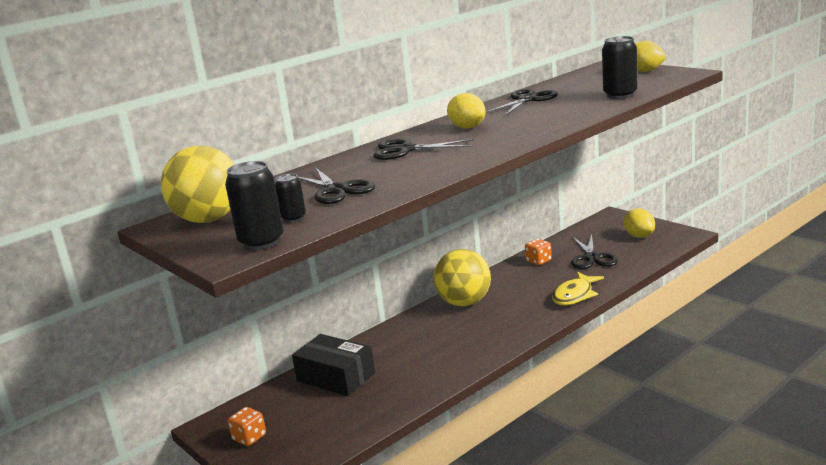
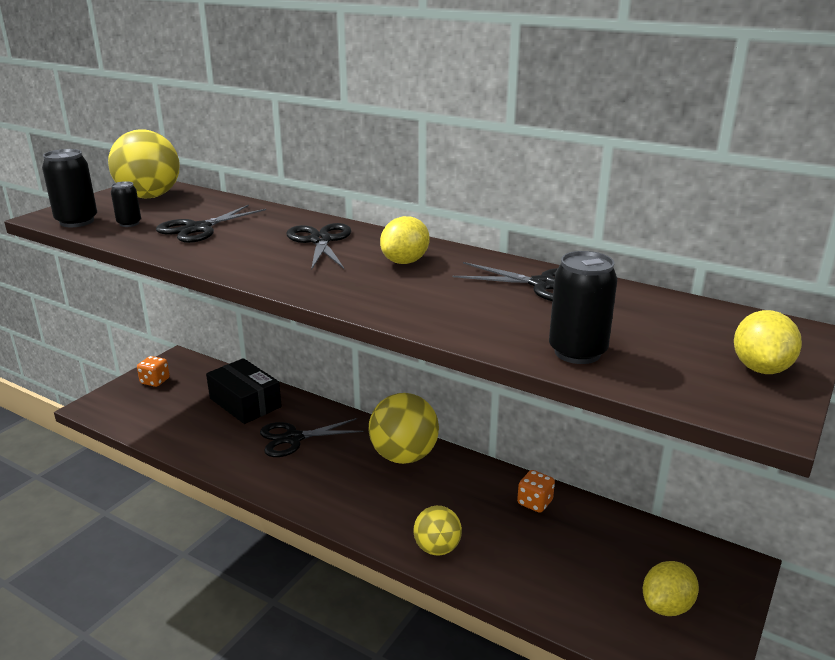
camera: 70 degrees right, 5 degrees up
(336, 377) = (245, 402): black box -> black box turned 60 degrees counterclockwise
(575, 295) = (437, 548): yellow fish -> yellow ball
(592, 258) = (562, 555): black scissors -> black scissors (293, 438)

